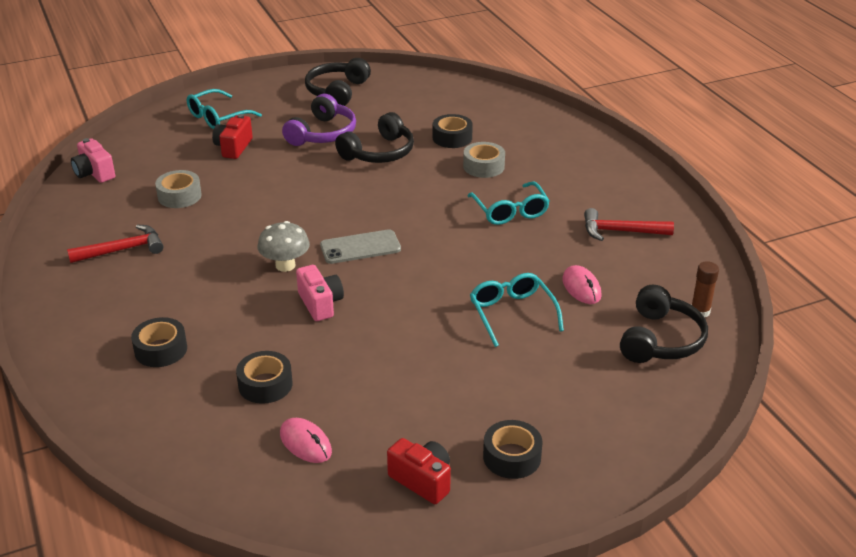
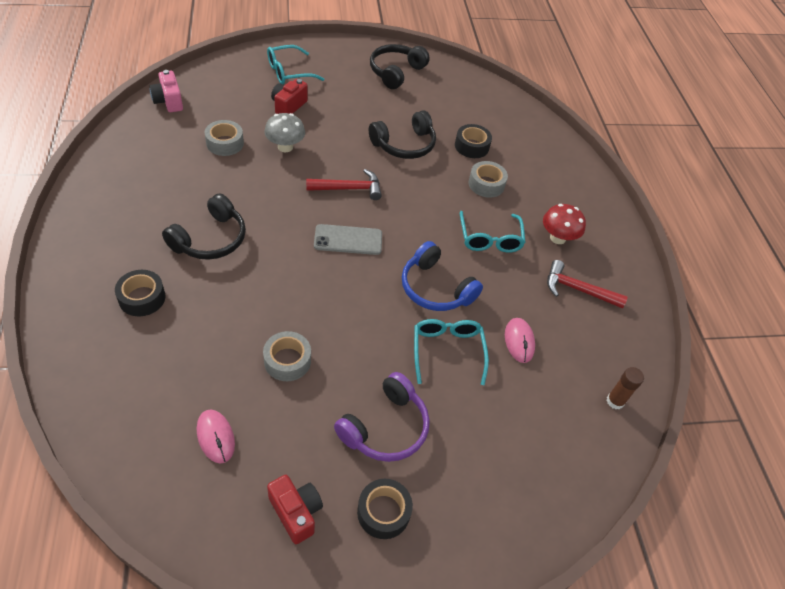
camera: 10 degrees right, 15 degrees up
(122, 250) = (157, 185): red hammer -> red hammer (348, 188)
(265, 384) = (209, 362): black tape -> none
(285, 265) = (279, 240): grey mushroom -> grey mushroom (285, 147)
(320, 304) = (290, 290): pink camera -> none
(322, 133) = (366, 112): purple headphones -> purple headphones (385, 427)
(348, 363) = (287, 361): none -> grey tape
(474, 265) = (435, 288): none -> blue headphones
(580, 194) = (557, 238): none -> red mushroom
(660, 340) = (567, 422): black headphones -> black headphones (210, 239)

